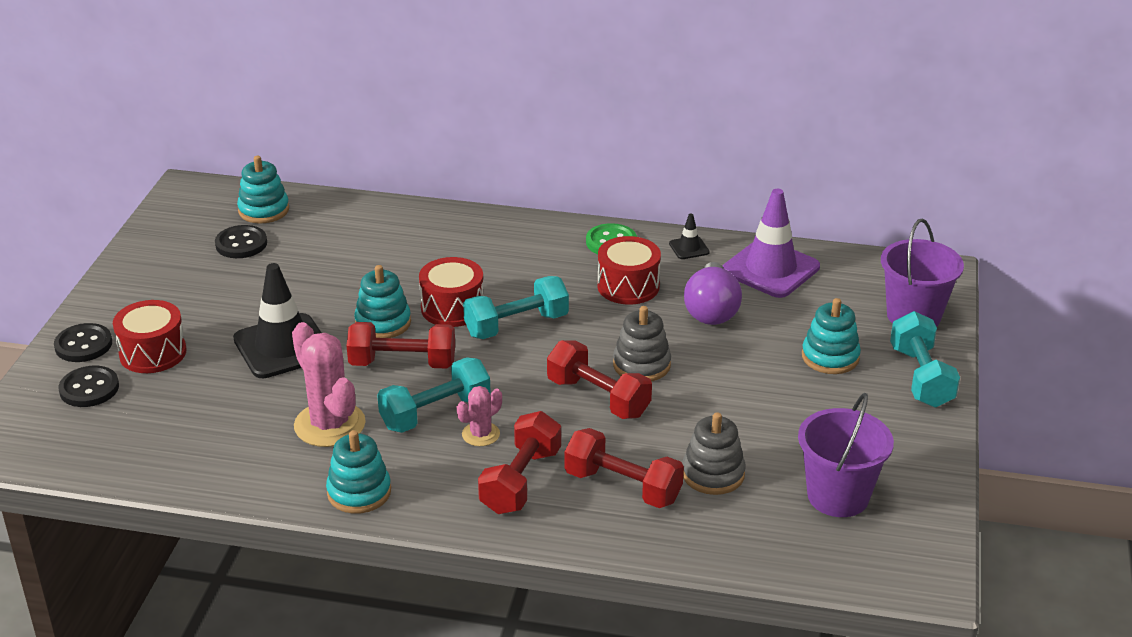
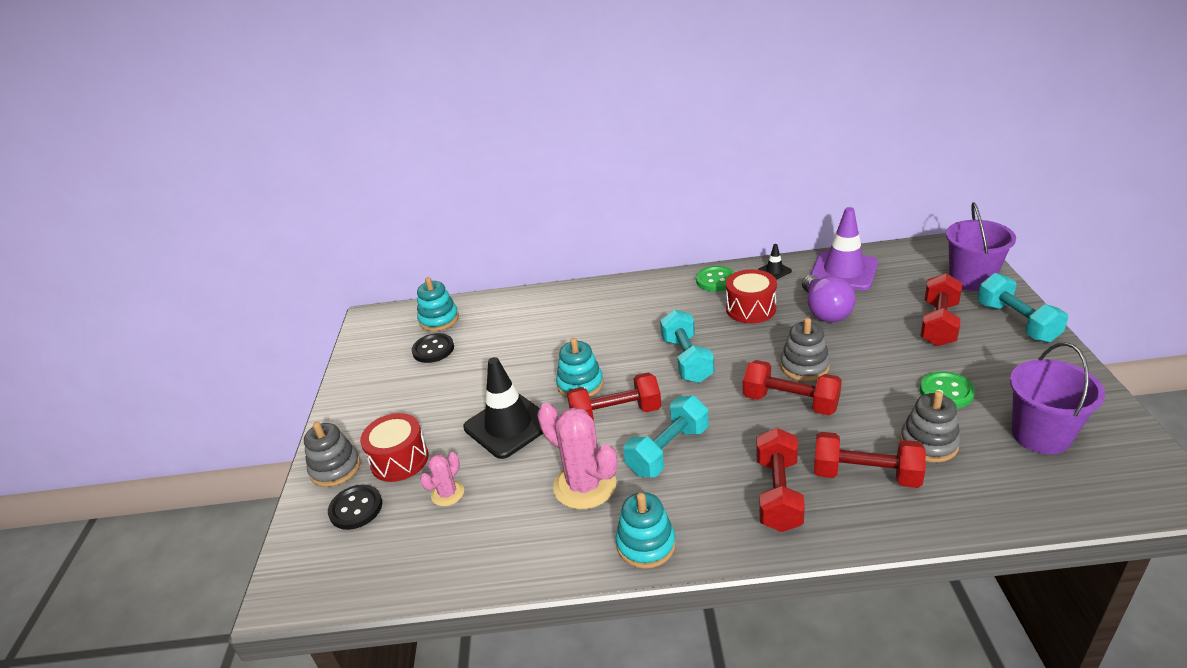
camera: 10 degrees left, 0 degrees up
(83, 345) = (335, 468): black button -> grey stacking toy
(452, 308) = (628, 359): red drum -> none
(480, 434) = (717, 459): pink cactus -> pink cactus (447, 494)
(516, 325) = (687, 360): turquoise dumbbell -> turquoise dumbbell turned 60 degrees counterclockwise
(775, 429) = (946, 392): none -> green button
(830, 357) = (939, 324): turquoise stacking toy -> red dumbbell

